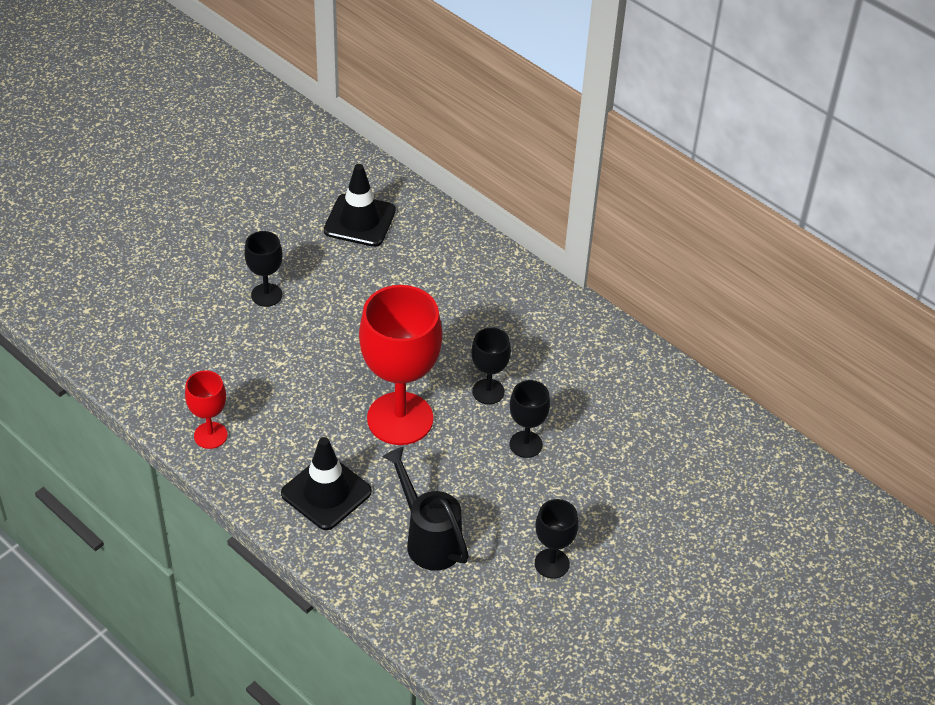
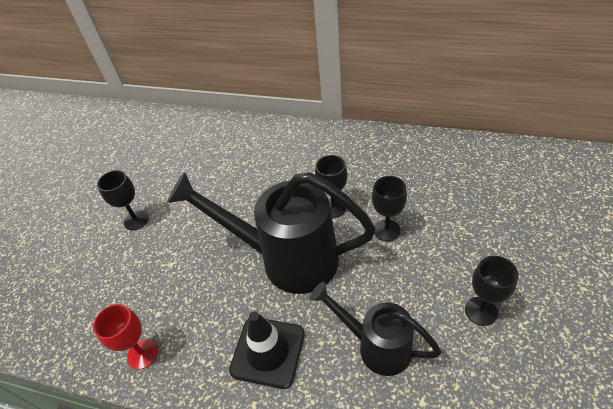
camera: 20 degrees left, 0 degrees up
(360, 221) = (176, 146): black traffic cone -> none
(400, 418) = (286, 259): red goblet -> black watering can

